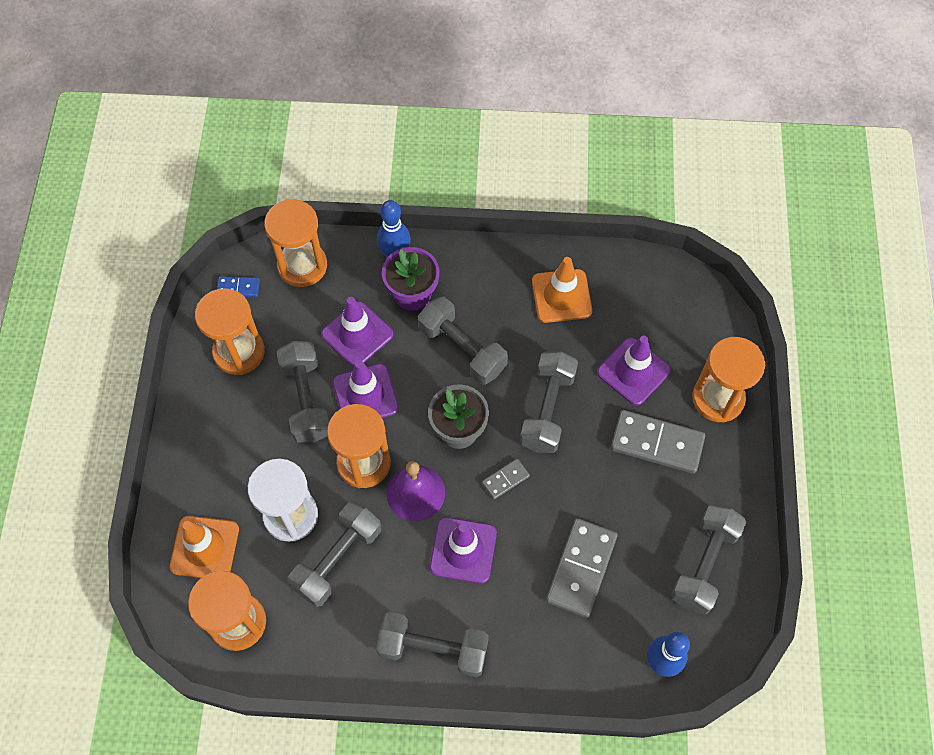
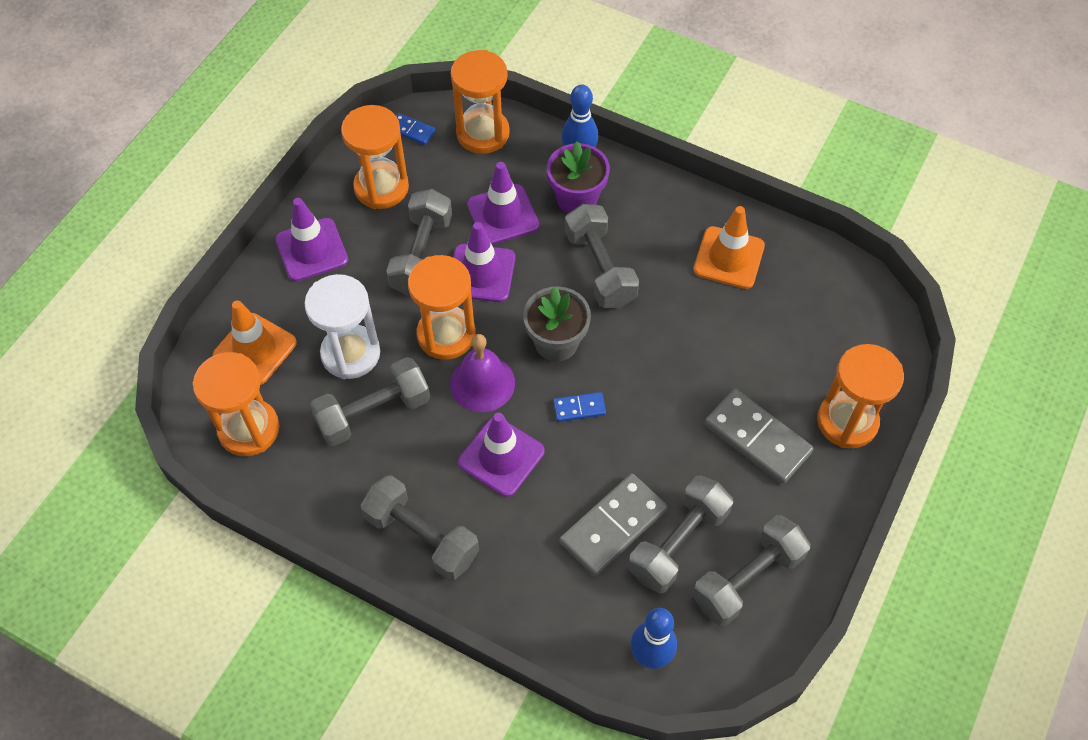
camera: 25 degrees right, 5 degrees down
(505, 480) = (579, 408): grey domino -> blue domino
(547, 410) = (657, 359): grey dumbbell -> grey dumbbell (678, 543)
(633, 371) = (768, 359): purple traffic cone -> purple traffic cone (311, 250)

